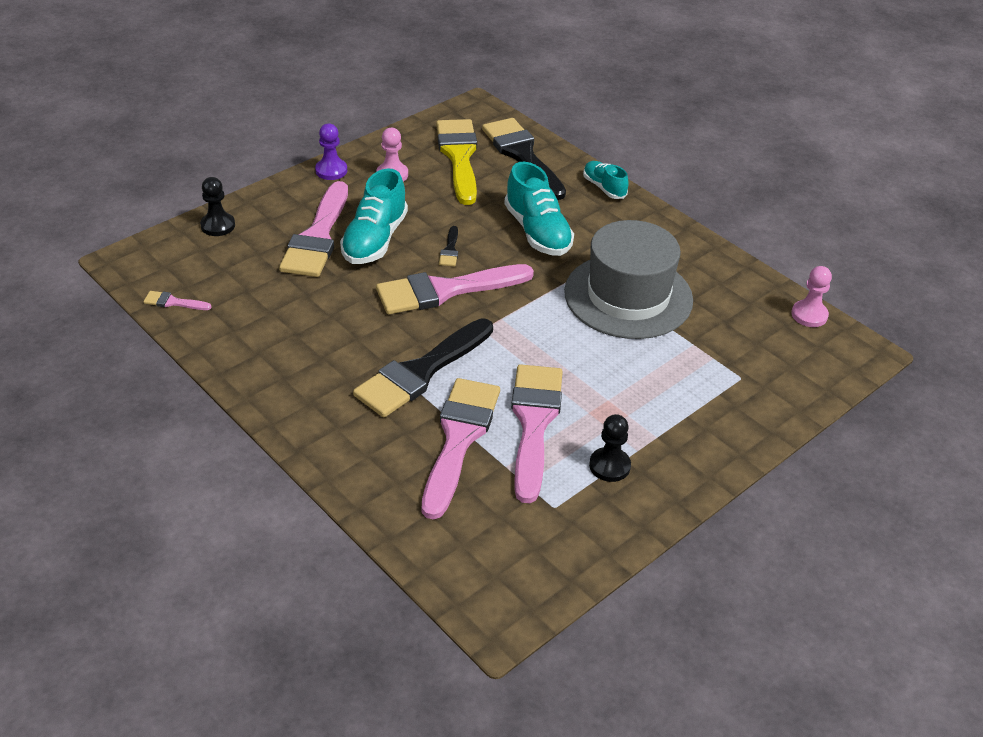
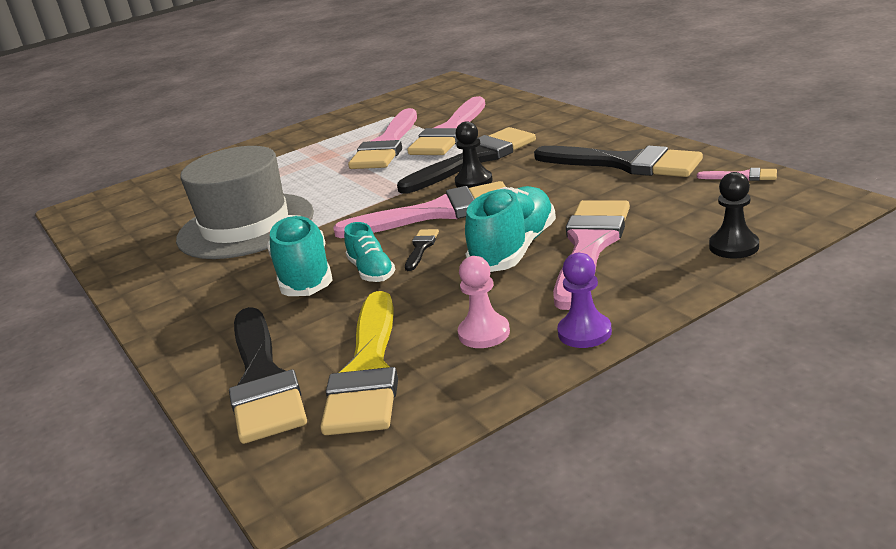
camera: 165 degrees left, 15 degrees down
(267, 338) = (625, 163): none -> black brush
(604, 188) = (176, 337): turquoise shoe -> turquoise shoe (371, 271)
(609, 466) = (342, 134): black pawn -> black pawn (473, 182)
(809, 315) = (86, 228): pink pawn -> none

